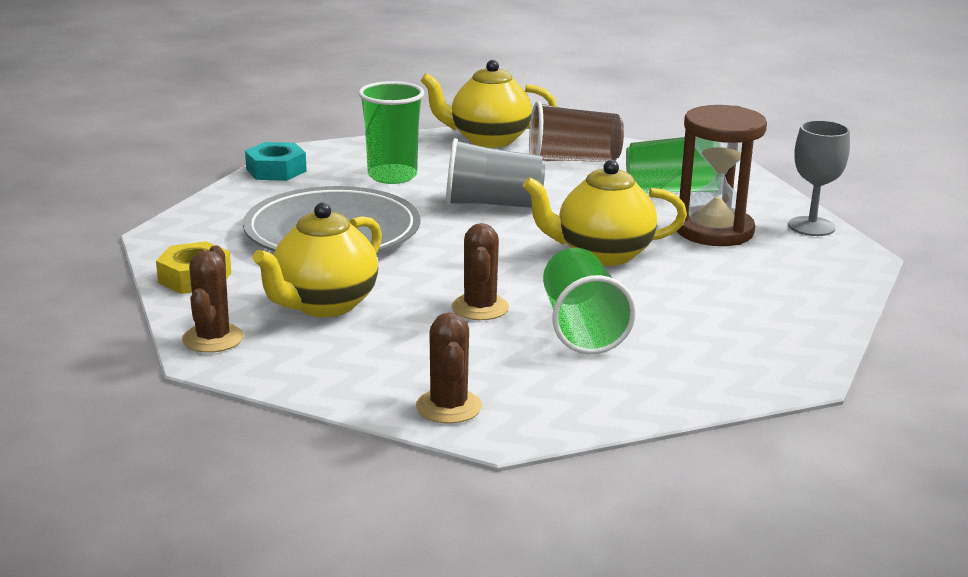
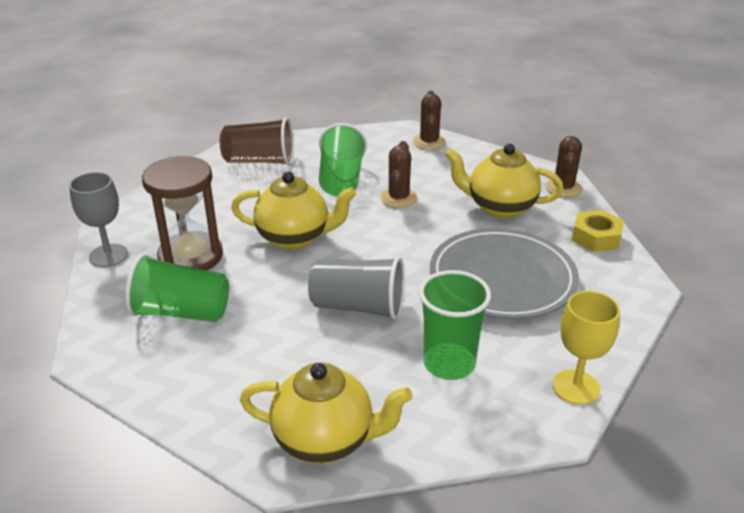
camera: 170 degrees left, 10 degrees up
(276, 170) = (576, 387): turquoise nut -> yellow goblet
(323, 305) = (500, 207): yellow teapot -> yellow teapot turned 120 degrees counterclockwise
(573, 161) = (247, 379): brown cup -> brown cup (260, 161)

